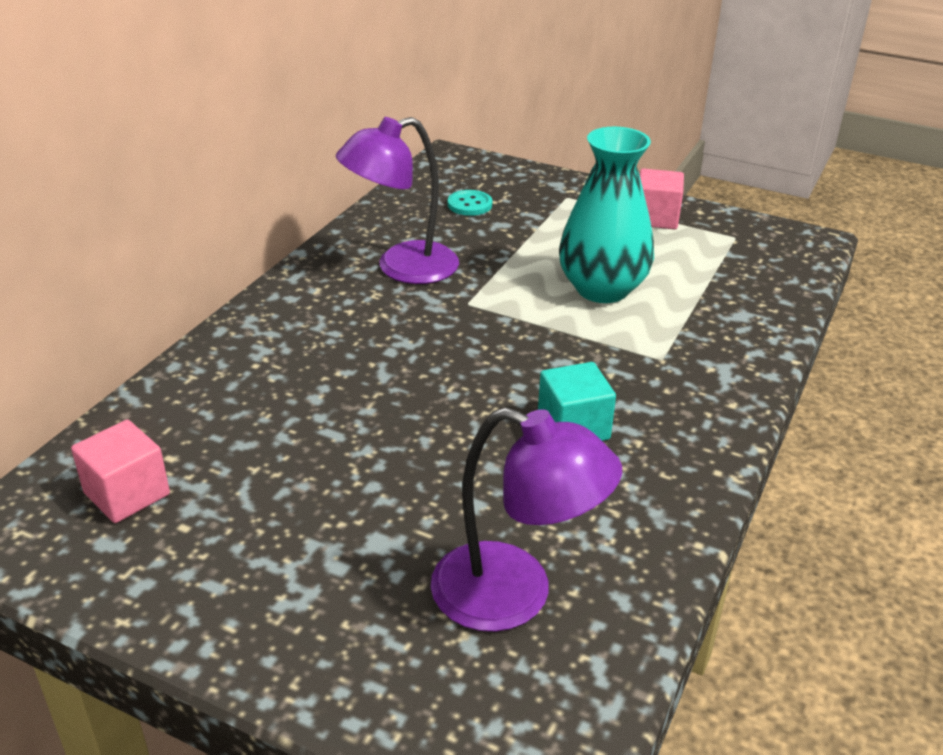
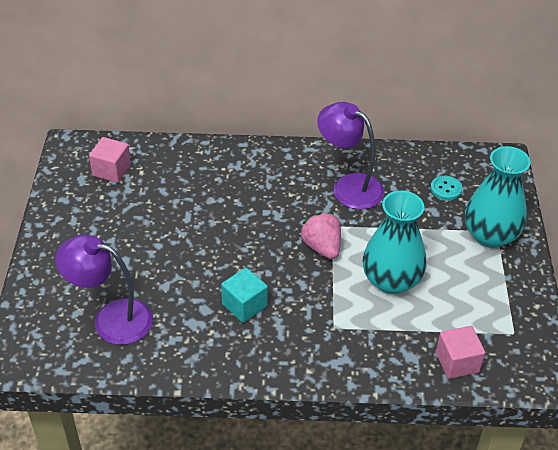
camera: 65 degrees right, 10 degrees up
(502, 323) = (322, 247): none -> pink strawberry
(514, 595) = (111, 319): purple lamp -> purple lamp turned 105 degrees clockwise
(571, 202) = (490, 235): none -> turquoise vase
(656, 218) = (505, 284): pink cube -> pink cube (457, 362)

